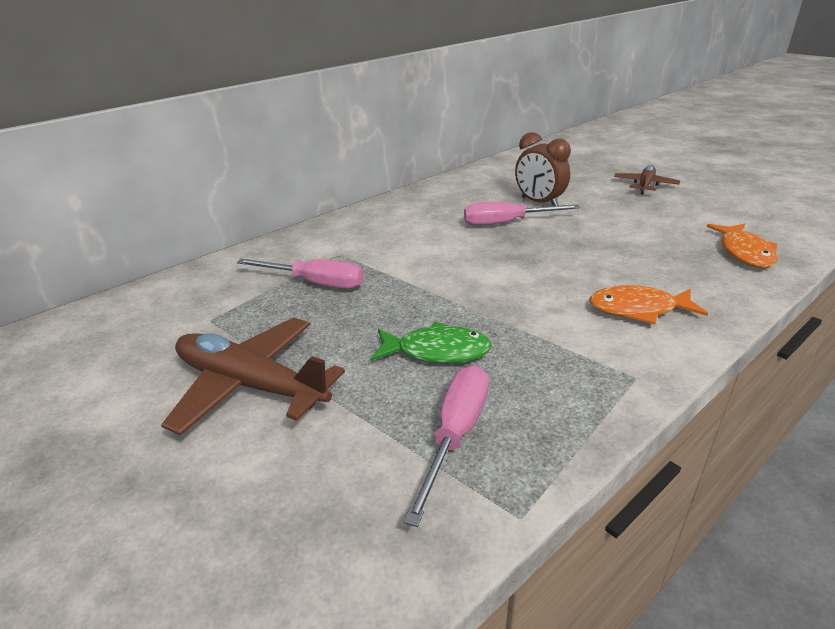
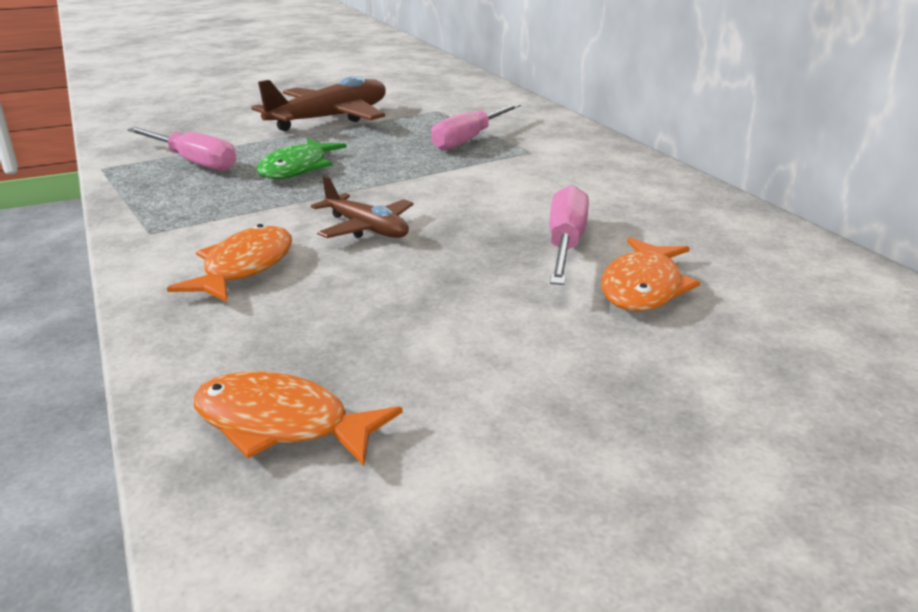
camera: 105 degrees right, 5 degrees down
(539, 203) = (643, 287): brown clock -> orange fish
(645, 185) = (718, 450): brown plane -> brown plane (366, 228)

